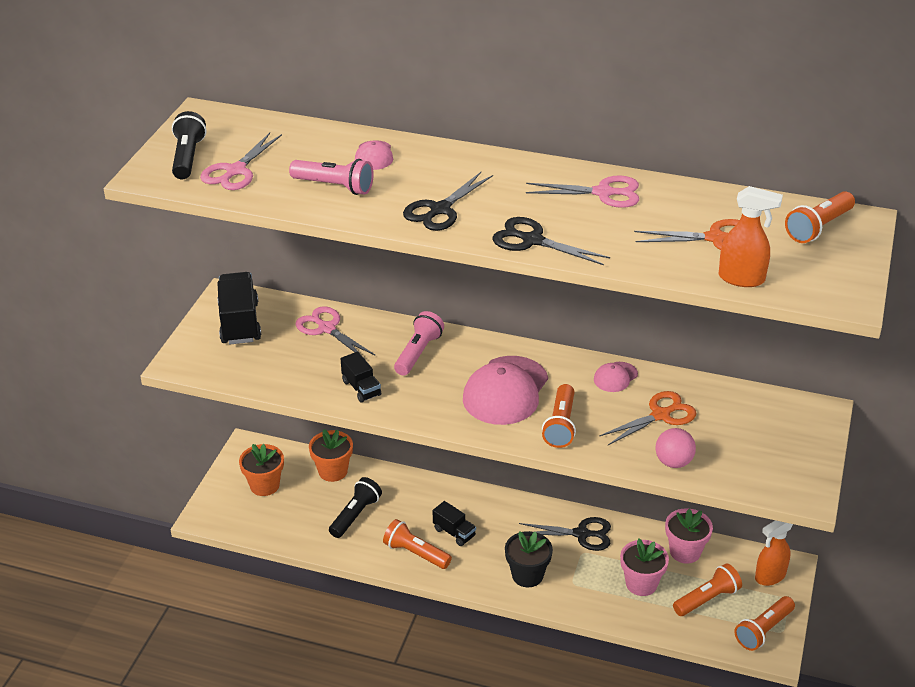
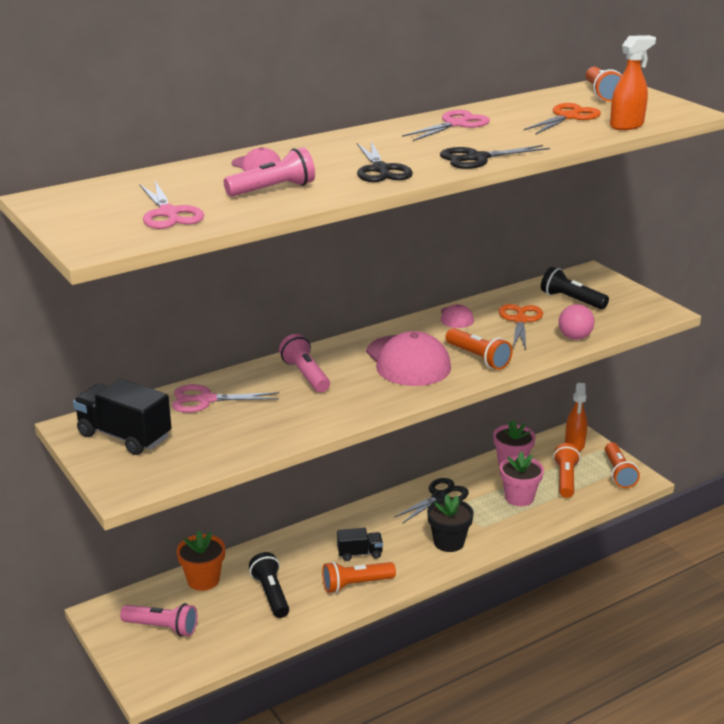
camera: 50 degrees left, 10 degrees down
(188, 157) = (102, 223): black flashlight -> black flashlight (571, 300)
(264, 485) = (162, 627): orange flower pot -> pink flashlight
(361, 388) = (308, 416): black truck -> none

